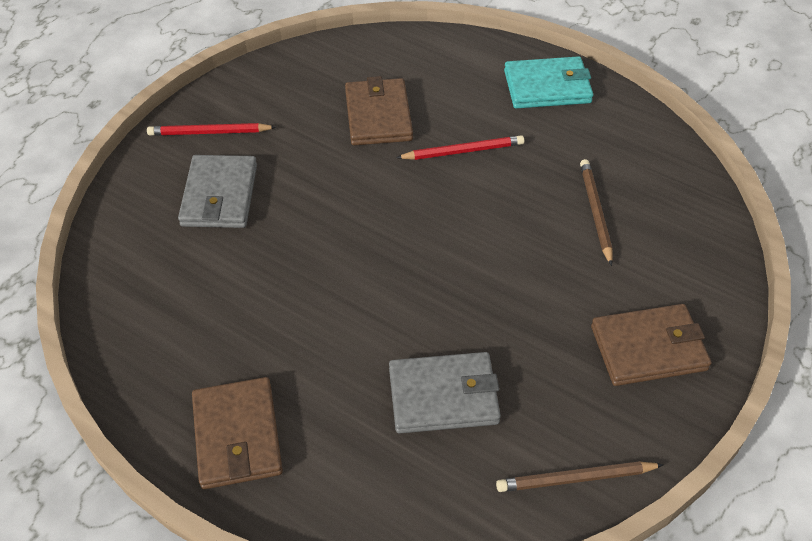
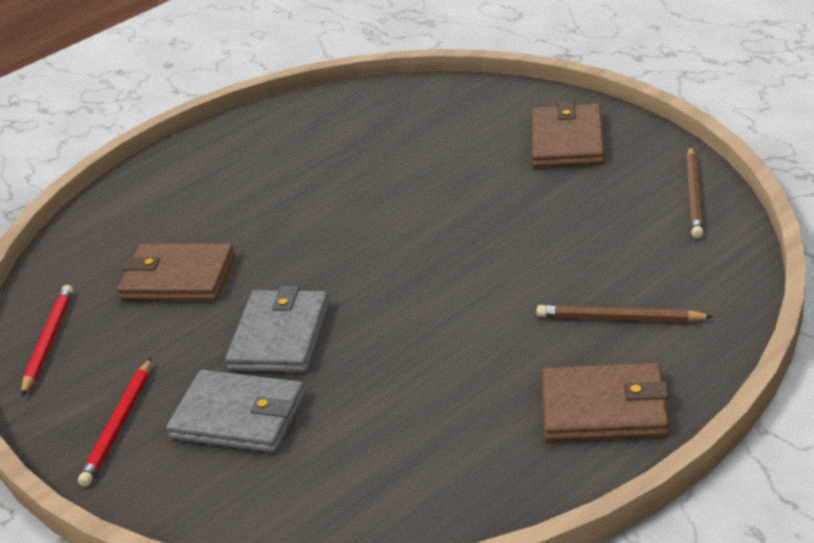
camera: 70 degrees left, 15 degrees down
(443, 396) = (589, 261): grey wallet -> grey wallet (280, 336)
(463, 151) = (271, 221): red pencil -> red pencil (48, 341)
(547, 87) = (208, 157): turquoise wallet -> none
(595, 212) = (397, 149): brown pencil -> brown pencil (620, 318)

